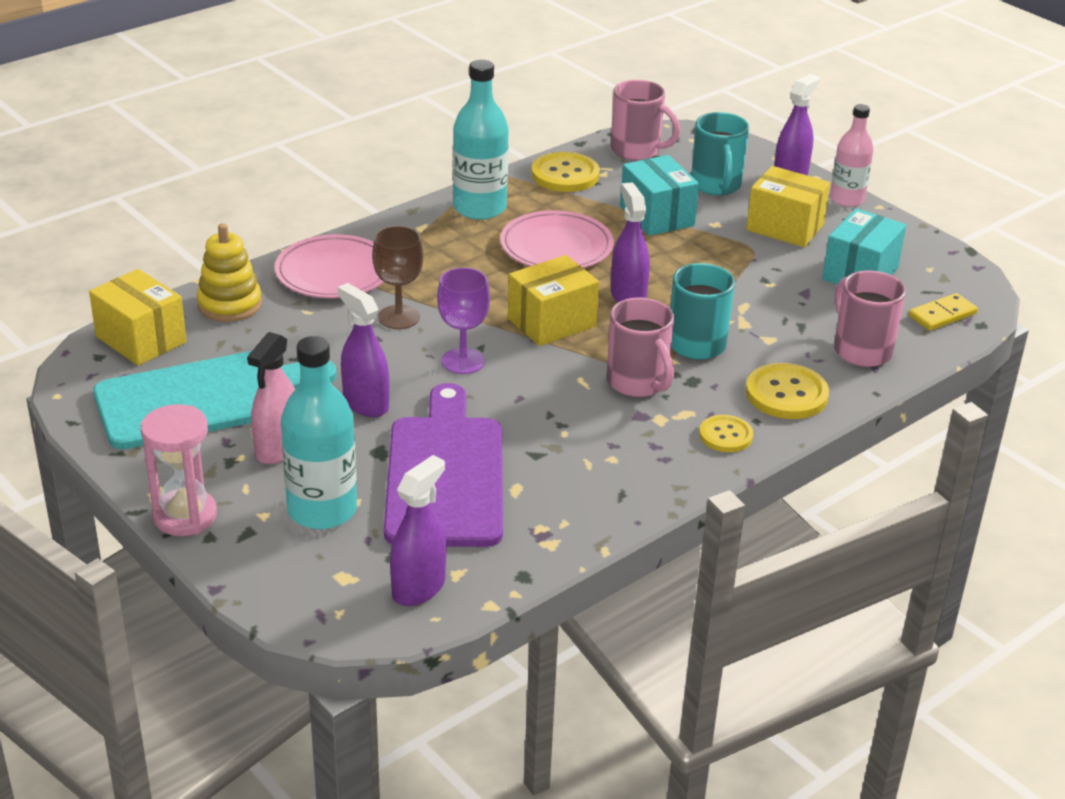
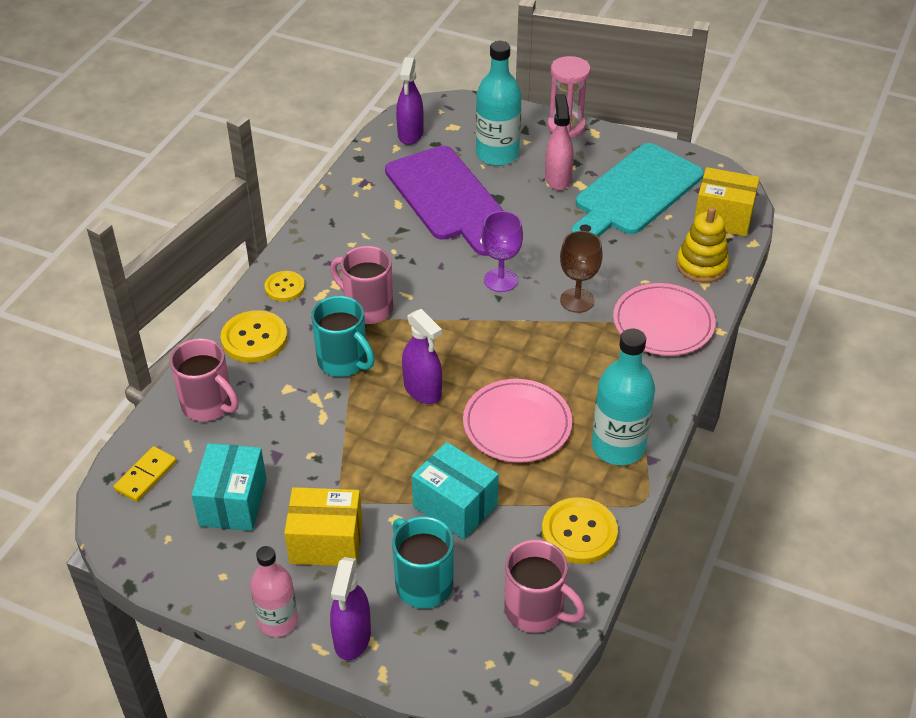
camera: 155 degrees right, 10 degrees up
(365, 403) = (535, 225): purple spray bottle -> none
(551, 322) = (464, 339): yellow box -> none
(637, 150) = (536, 610): pink mug -> pink mug turned 150 degrees counterclockwise

